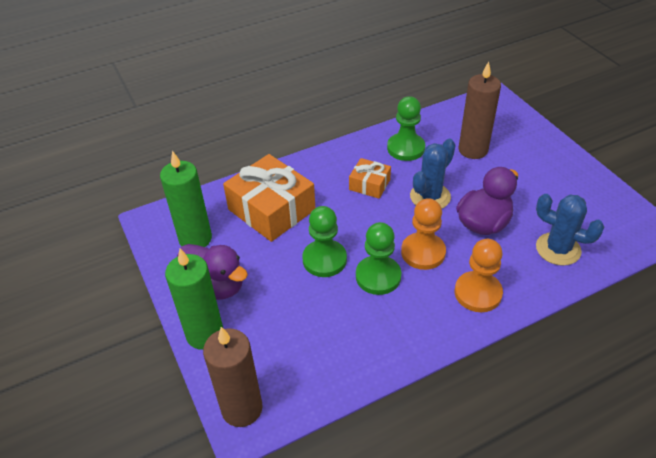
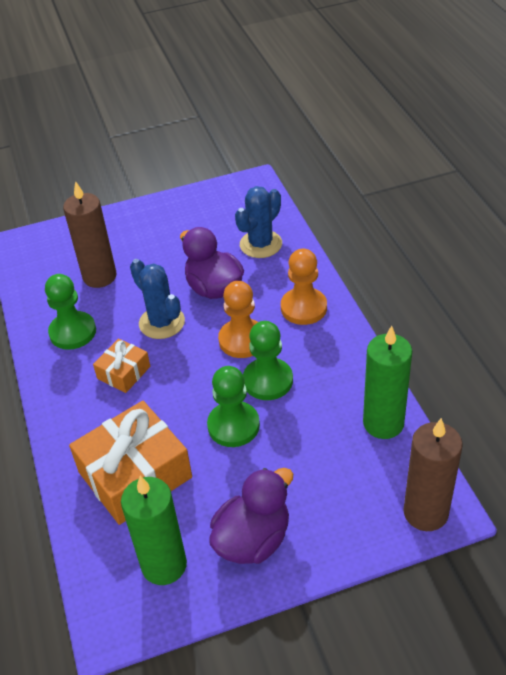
camera: 80 degrees left, 0 degrees up
(205, 334) = (324, 550): green candle -> green candle (383, 423)

